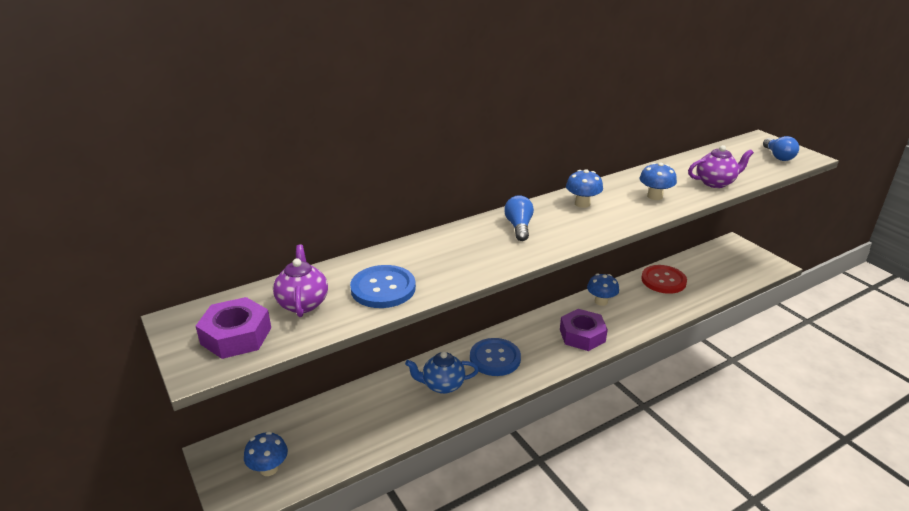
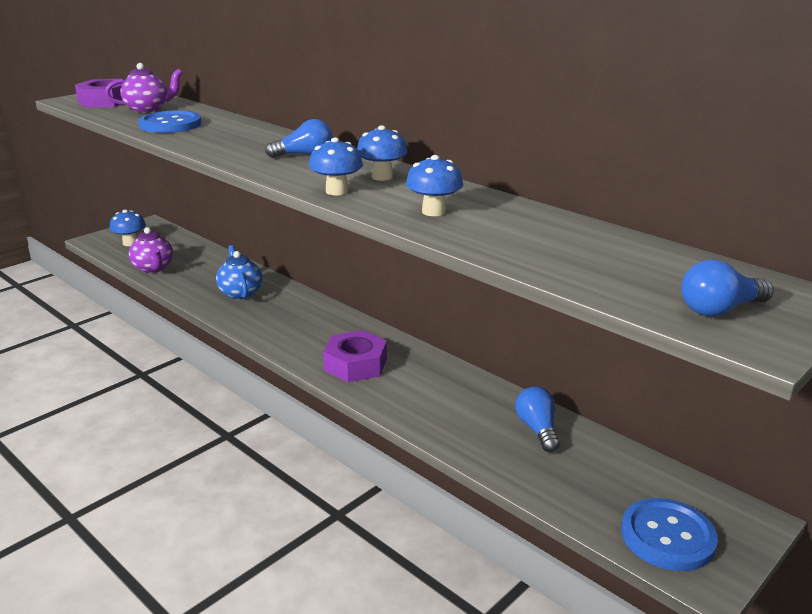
camera: 75 degrees right, 5 degrees down
(495, 358) = (291, 314): blue button -> blue button (667, 536)
(601, 301) = (442, 375): blue mushroom -> blue mushroom (337, 191)
(663, 280) = (537, 429): red button -> blue light bulb
(715, 183) = (521, 250): purple teapot -> purple teapot (153, 268)

